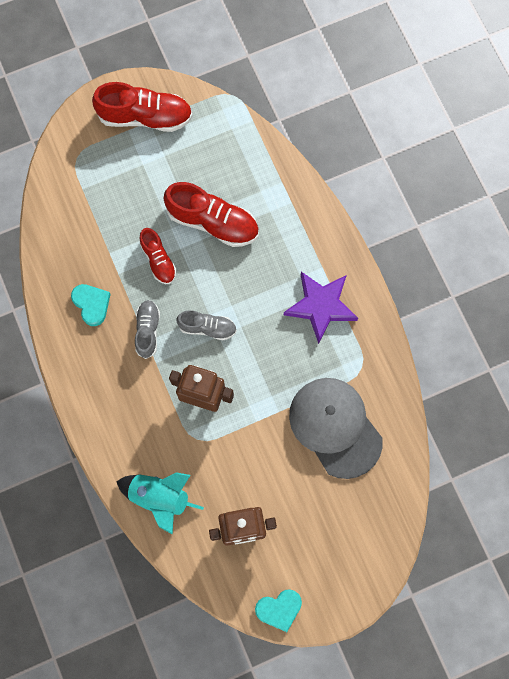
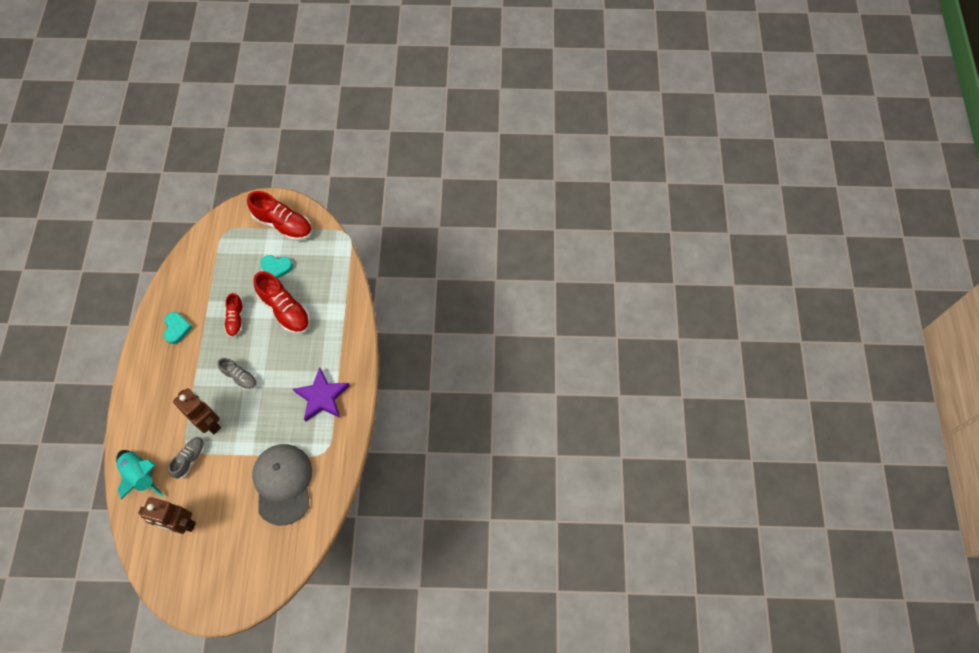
camera: 25 degrees right, 10 degrees down
(147, 330) = (201, 362): grey shoe -> grey shoe (190, 459)
(279, 609) = (171, 591): turquoise heart -> turquoise heart (276, 267)

